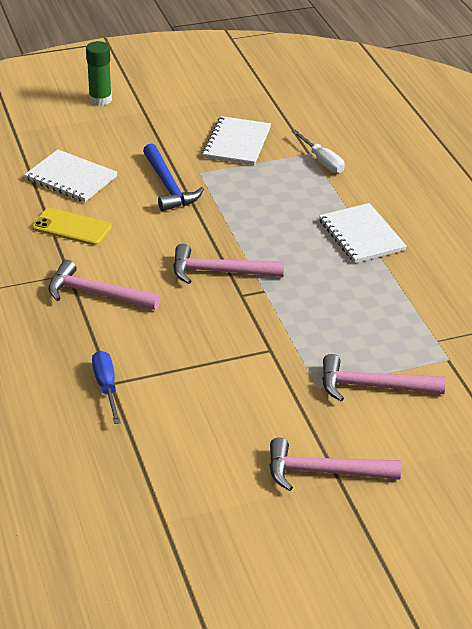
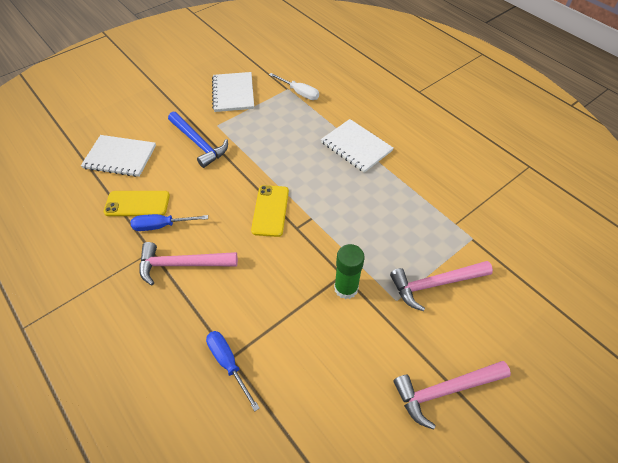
camera: 20 degrees left, 15 degrees up
(90, 254) = (162, 226): none -> blue screwdriver
(100, 99) = (118, 82): green glue stick -> green glue stick (346, 288)
(219, 271) = (270, 210): pink hammer -> yellow phone

